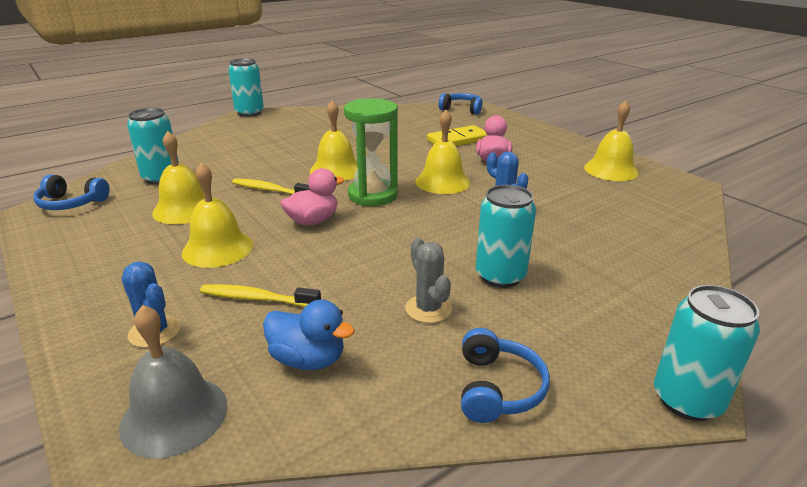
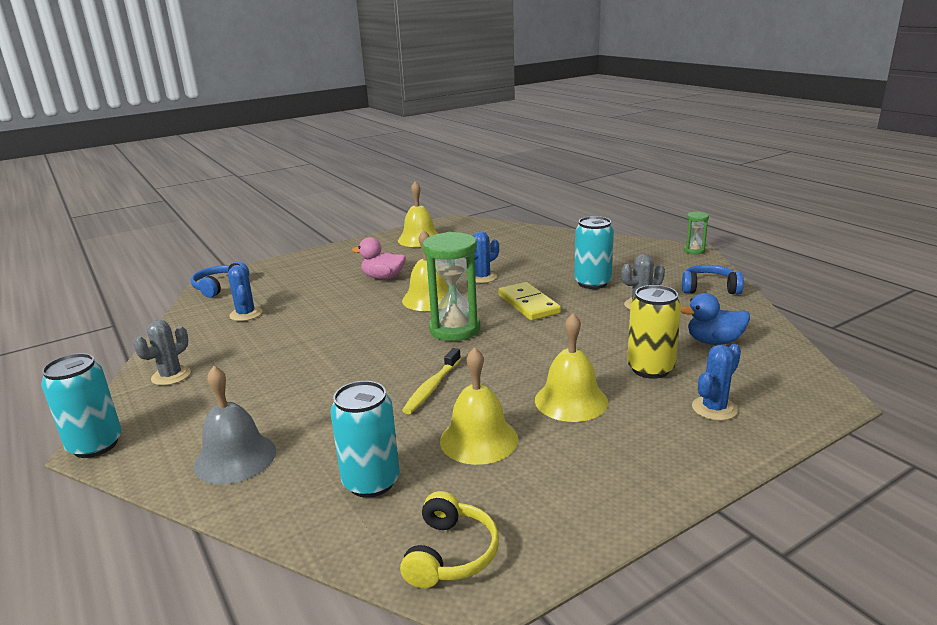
camera: 85 degrees left, 5 degrees down
(71, 203) = (451, 554): blue headphones -> yellow headphones
(174, 415) = (794, 381): grey bell -> grey bell (235, 458)
(257, 298) = (650, 369): yellow toothbrush -> yellow can
(308, 359) = (714, 341): blue duck -> blue duck turned 120 degrees counterclockwise
(313, 221) = (509, 356): pink duck -> none
(321, 116) = (171, 376): none -> grey cactus
(336, 170) = (384, 352): yellow bell -> none
(411, 122) = (246, 314): none -> blue cactus
(458, 140) = (320, 291): yellow domino -> yellow domino (528, 304)
(687, 400) = (694, 251): turquoise can -> green hourglass

